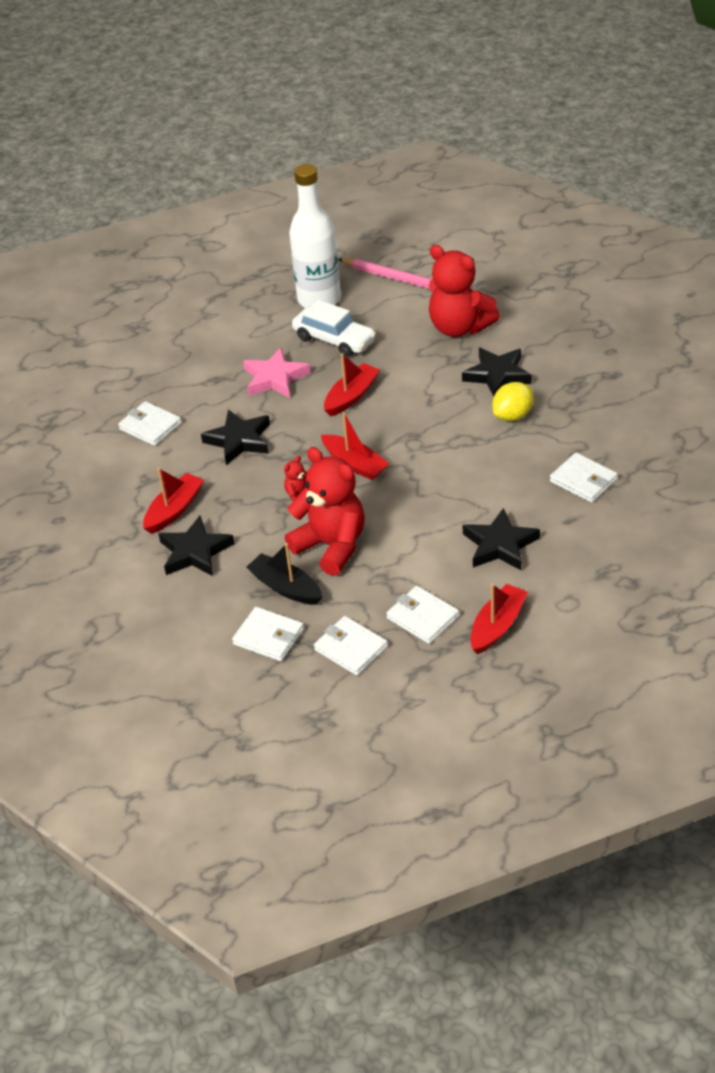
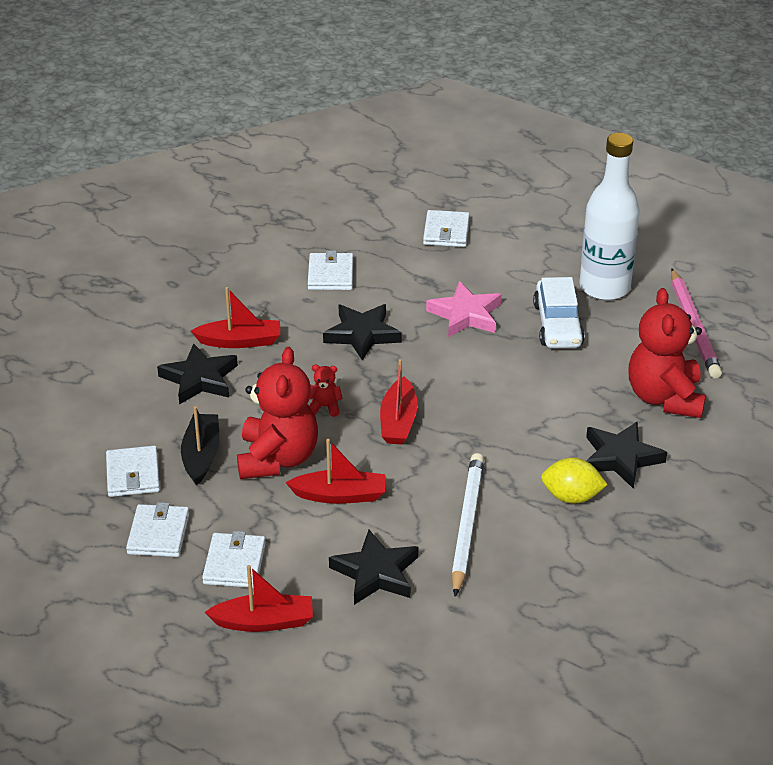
camera: 50 degrees right, 5 degrees down
(351, 396) = (489, 374): red boat -> red boat (340, 495)
(494, 478) = (467, 525): none -> white pencil
(583, 480) = (524, 593): white wallet -> white wallet (446, 232)

